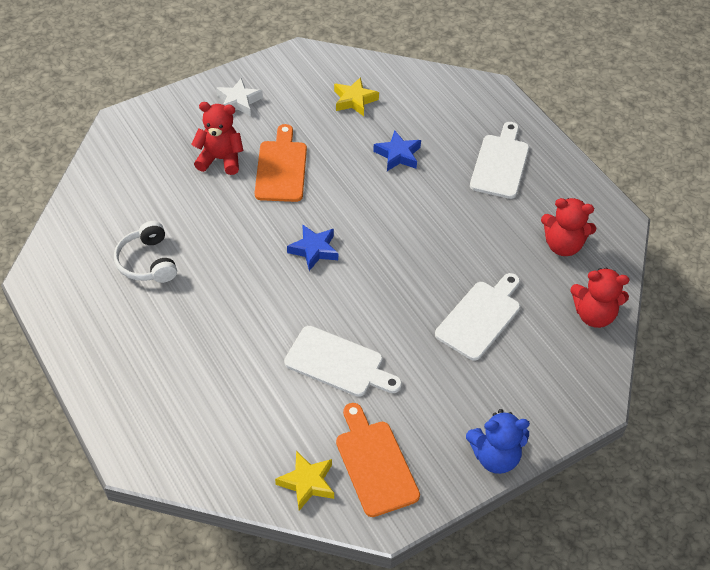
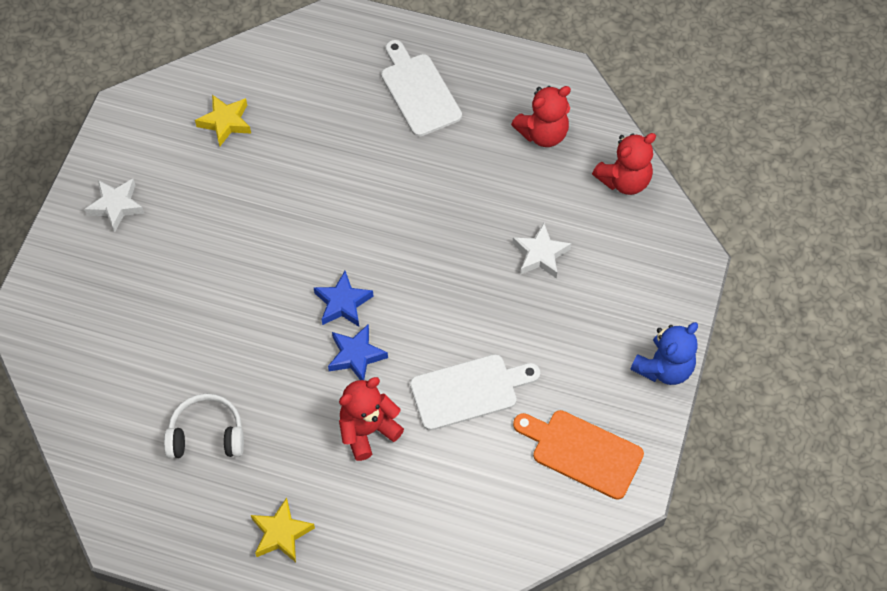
camera: 40 degrees left, 10 degrees up
(147, 262) = (207, 435): white headphones -> white headphones turned 150 degrees clockwise
(220, 159) = (163, 280): red teddy bear -> red teddy bear (368, 430)
(281, 168) = (230, 245): orange cutting board -> none
(307, 483) = (547, 514): yellow star -> yellow star (281, 533)
(398, 155) = (322, 150): blue star -> blue star (356, 356)
(480, 317) = (540, 254): white cutting board -> white star

